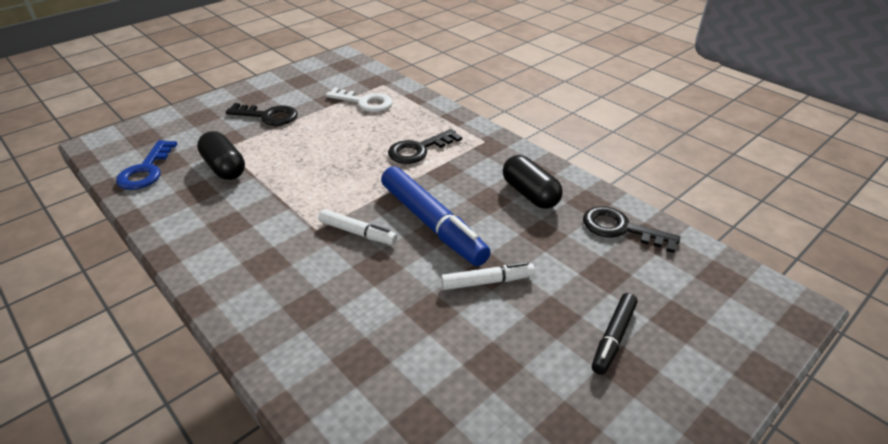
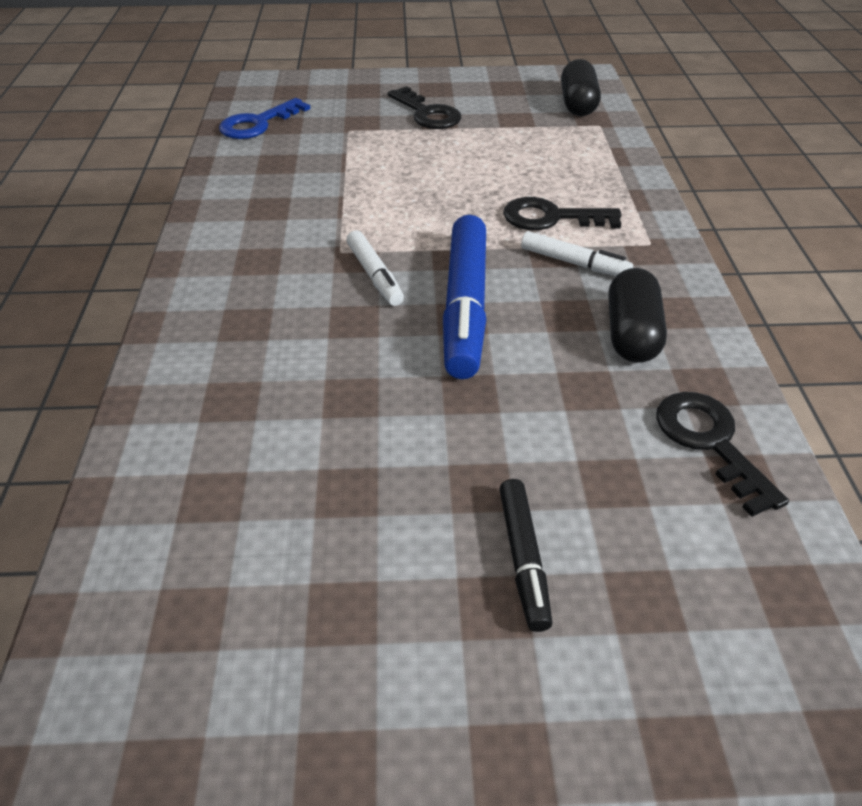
camera: 40 degrees right, 5 degrees up
(224, 167) = (326, 150): black capsule -> black capsule (577, 104)
(364, 102) = (551, 138): white key -> none
(487, 281) = (449, 402): white marker -> white marker (574, 263)
(613, 337) = (523, 558): black marker -> black marker turned 75 degrees counterclockwise

